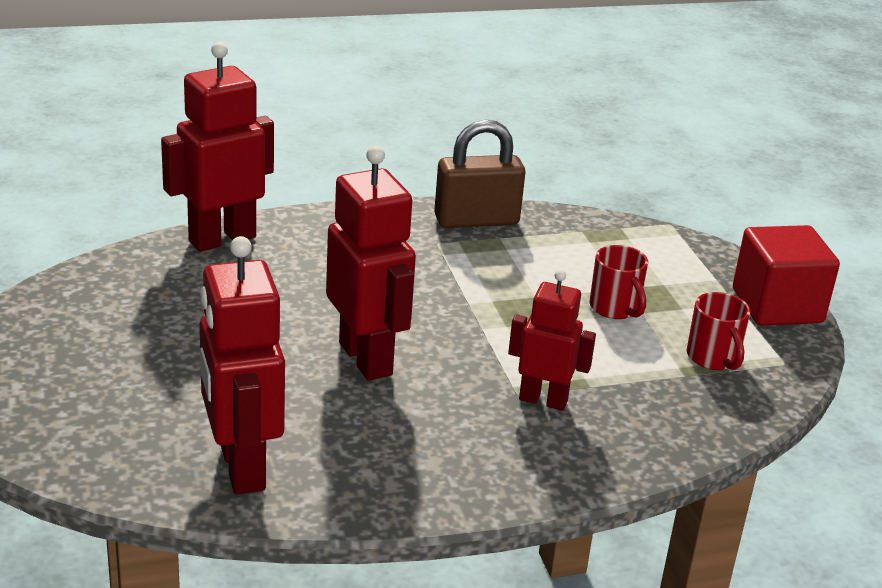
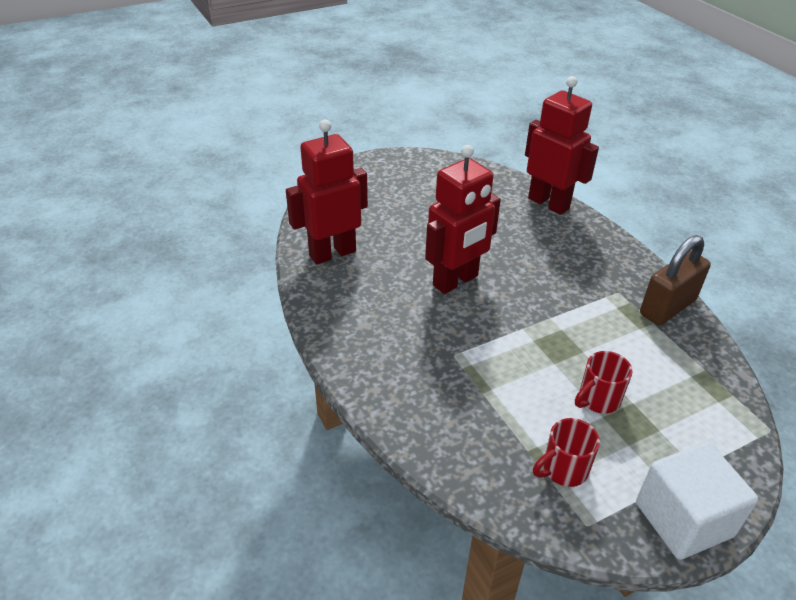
camera: 80 degrees right, 10 degrees up
(476, 220) = (667, 307): brown padlock -> brown padlock turned 75 degrees clockwise
(543, 400) = (452, 368): red robot -> none
(777, 306) = (683, 519): red cube -> white cube

